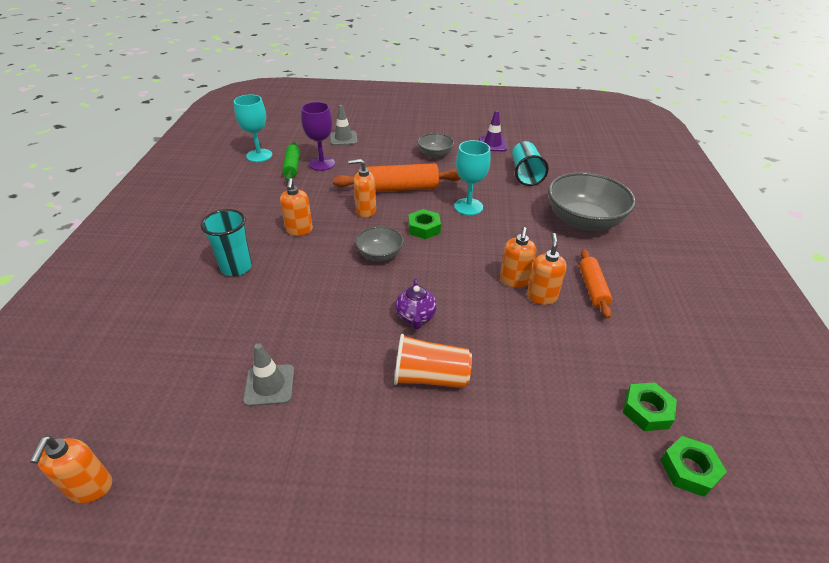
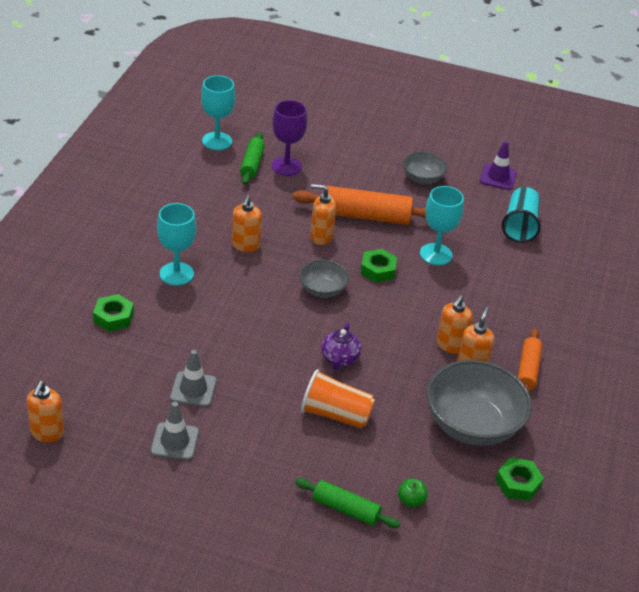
camera: 10 degrees right, 0 degrees up
(236, 267) = (176, 274): turquoise cup -> turquoise goblet
(343, 138) = (319, 135): grey traffic cone -> grey traffic cone (175, 442)
(480, 497) = (346, 509): none -> green rolling pin
(548, 464) = (411, 501): none -> green apple
(583, 221) = (557, 297): grey bowl -> grey bowl (472, 424)
(689, 469) = (528, 532): green nut -> green nut (113, 317)

